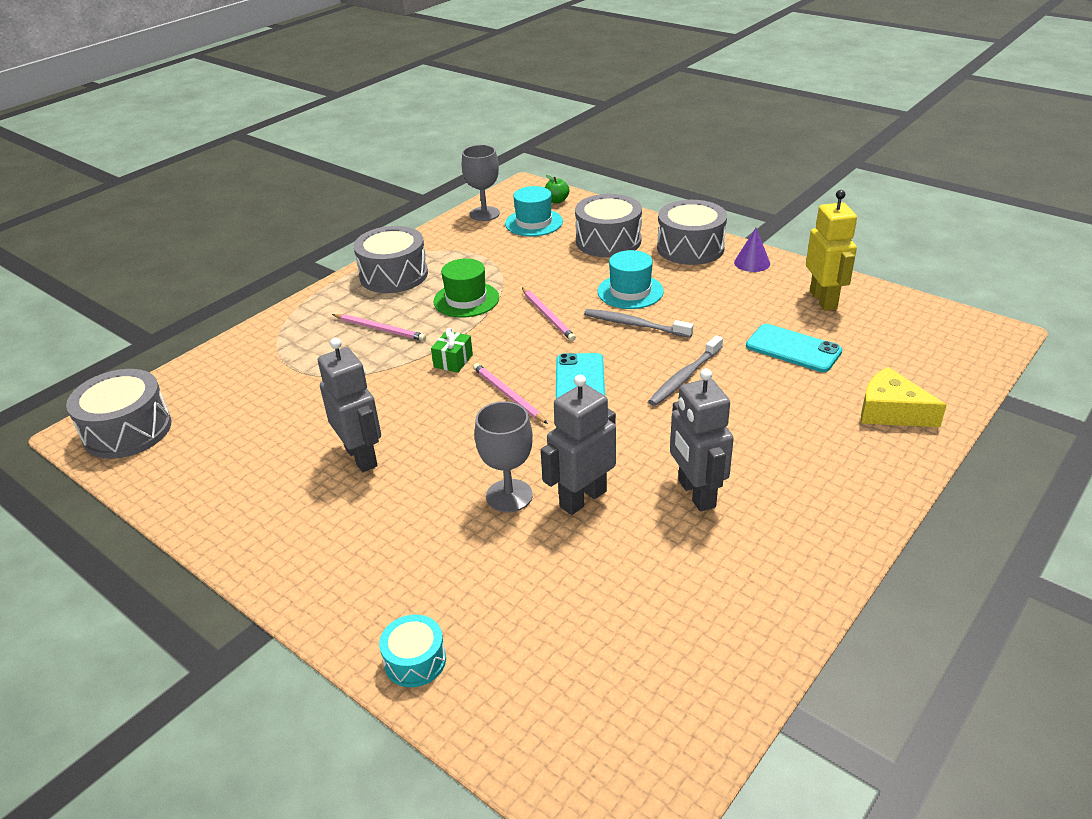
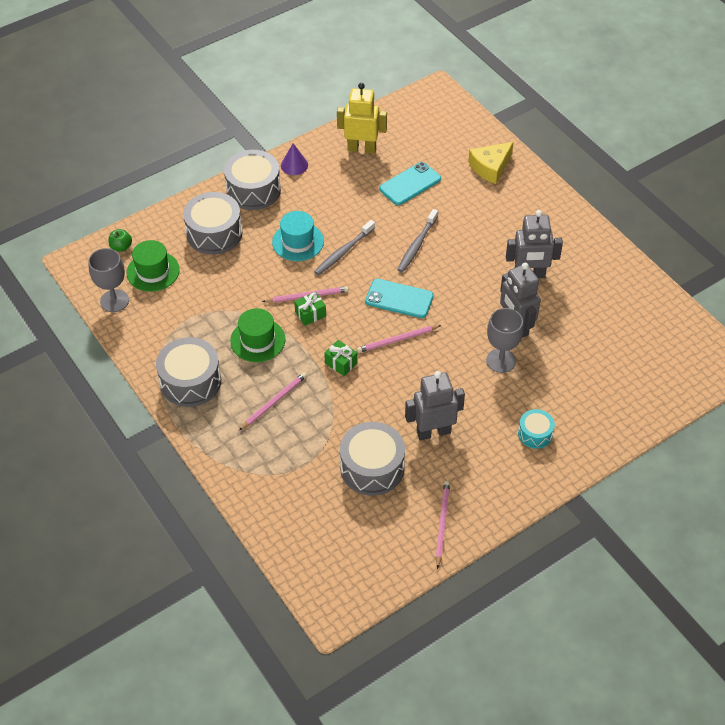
camera: 75 degrees left, 15 degrees up
(127, 431) = (343, 579): grey drum -> grey drum (372, 468)
(209, 495) = (442, 523): none -> pink pencil
(415, 661) = (617, 427): turquoise drum -> turquoise drum (535, 434)
(521, 324) = (310, 314): none -> green gift
(534, 223) = (153, 271): turquoise hat -> green hat
(684, 377) = (417, 245): grey toothbrush -> grey toothbrush turned 60 degrees clockwise

